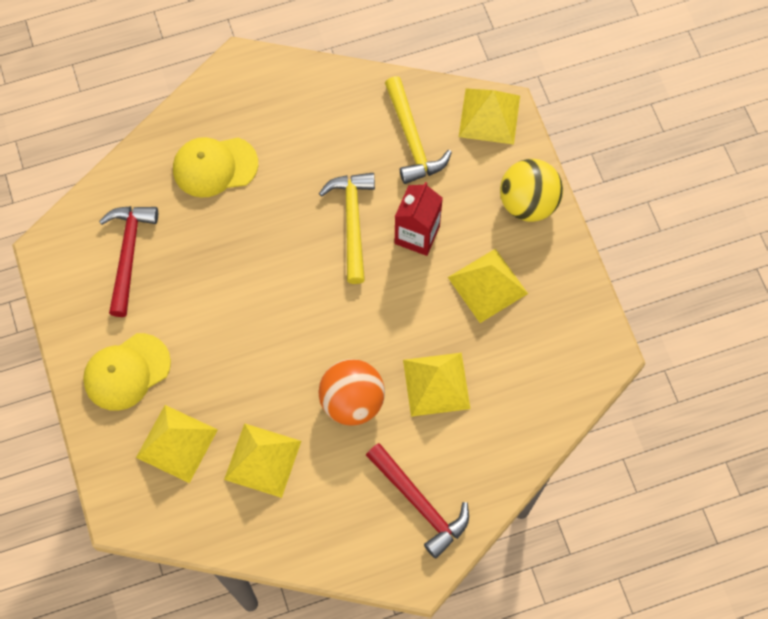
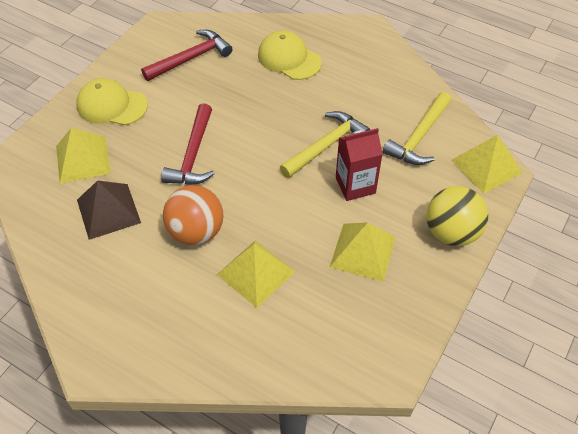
camera: 50 degrees right, 15 degrees down
(263, 460) = (108, 211): yellow pyramid -> brown pyramid
(419, 503) = (152, 327): red hammer -> red hammer (193, 154)

